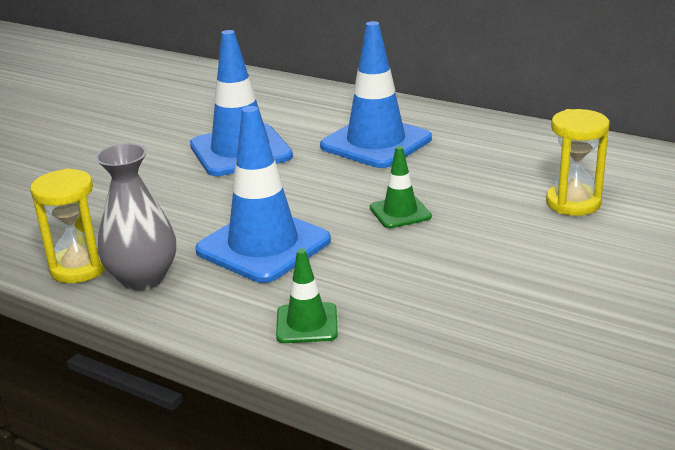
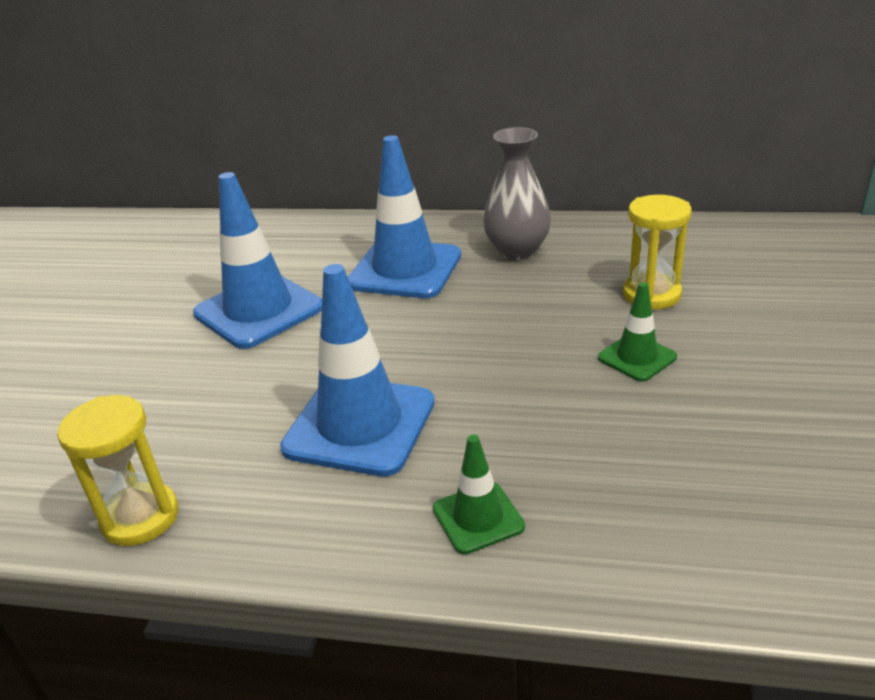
camera: 20 degrees left, 5 degrees up
(143, 278) = (235, 510): grey vase -> grey vase (517, 251)
(400, 212) = (486, 346): green traffic cone -> green traffic cone (637, 357)

